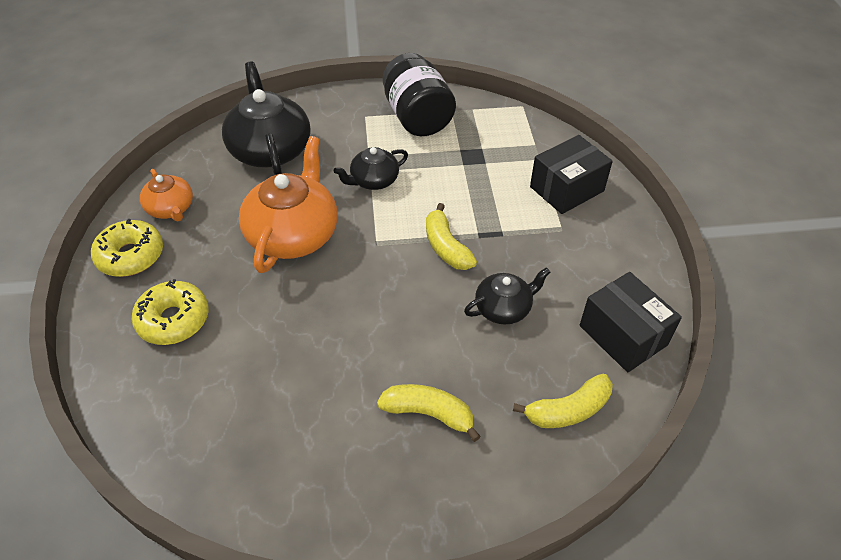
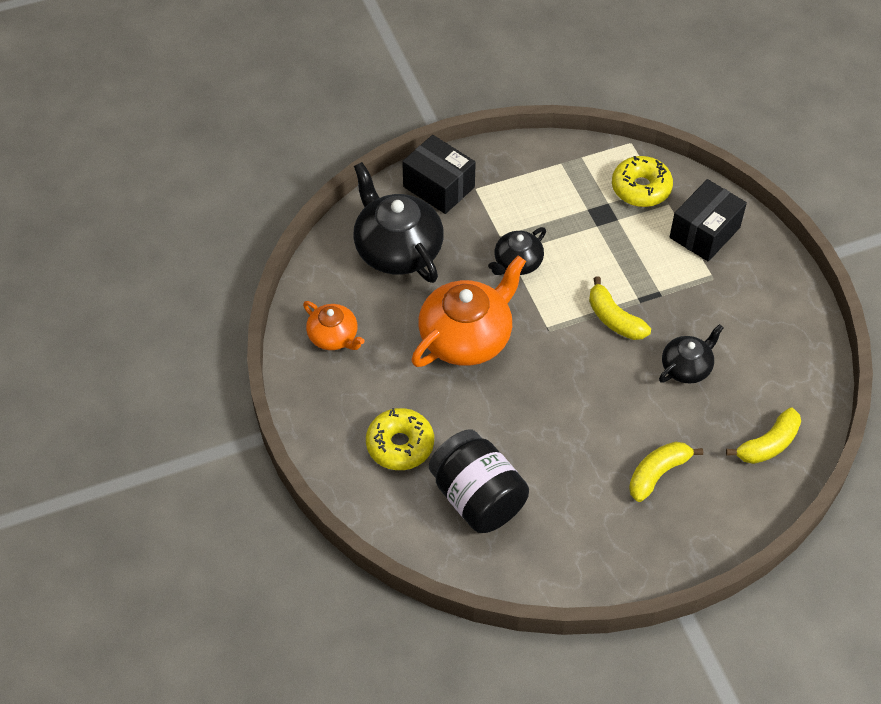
camera: 15 degrees left, 5 degrees up
(131, 256) = (323, 393): yellow donut -> yellow donut (641, 188)
(294, 234) = (467, 337): orange teapot -> orange teapot turned 45 degrees clockwise
(417, 117) = (530, 179): black jar -> black jar (477, 498)
(428, 413) = (657, 474): yellow banana -> yellow banana turned 45 degrees counterclockwise
(623, 335) = (795, 369): black box -> black box (438, 187)

